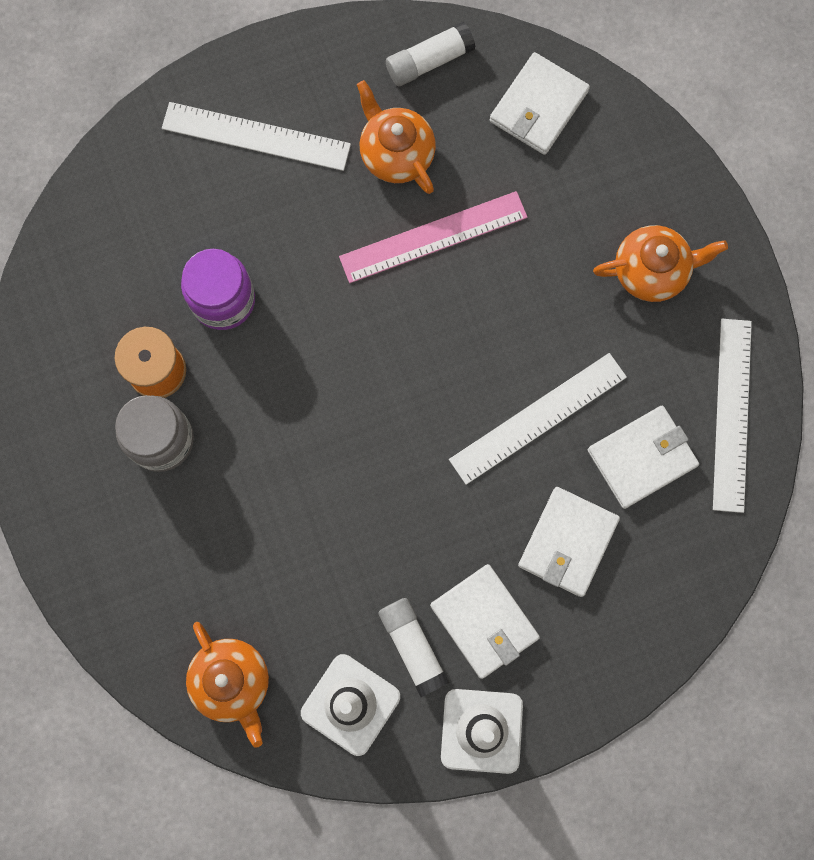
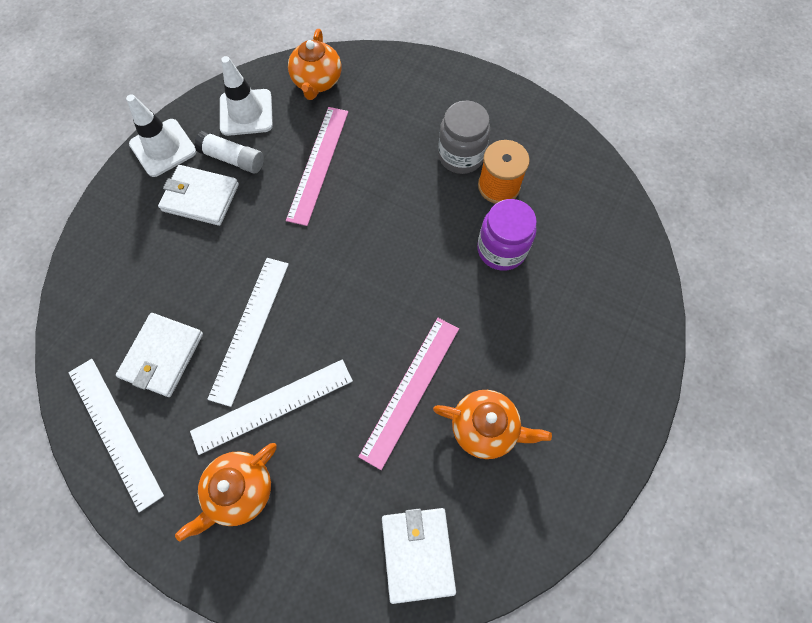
camera: 140 degrees right, 10 degrees down
(232, 682) = (317, 82): orange teapot -> orange teapot turned 105 degrees counterclockwise
(256, 136) = (583, 362): white ruler -> white ruler (273, 406)
(324, 559) = (318, 164): none -> pink ruler
(429, 61) = (525, 520): white glue stick -> none
(567, 542) = (179, 272): white wallet -> none

